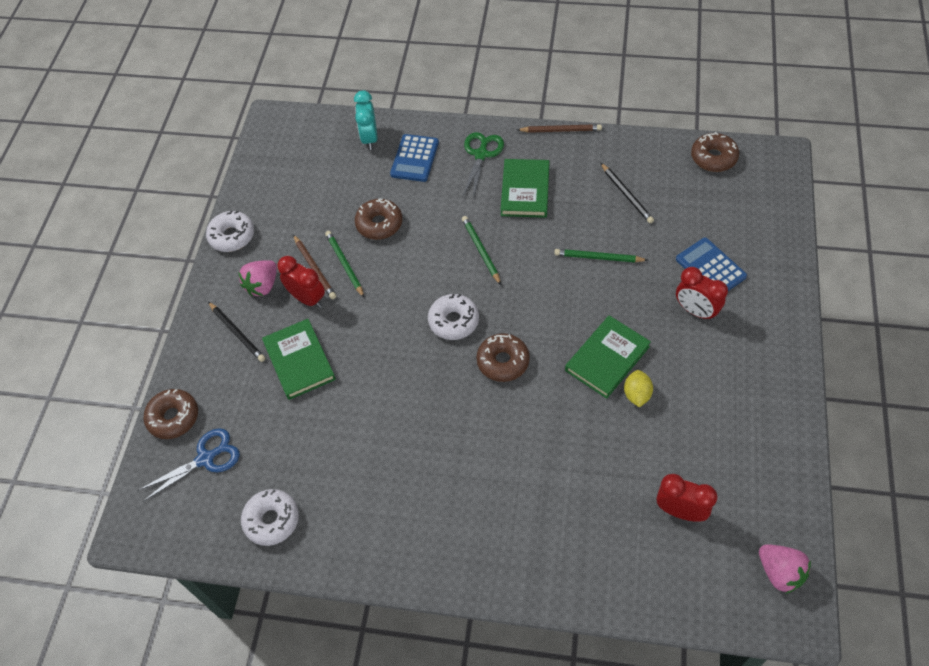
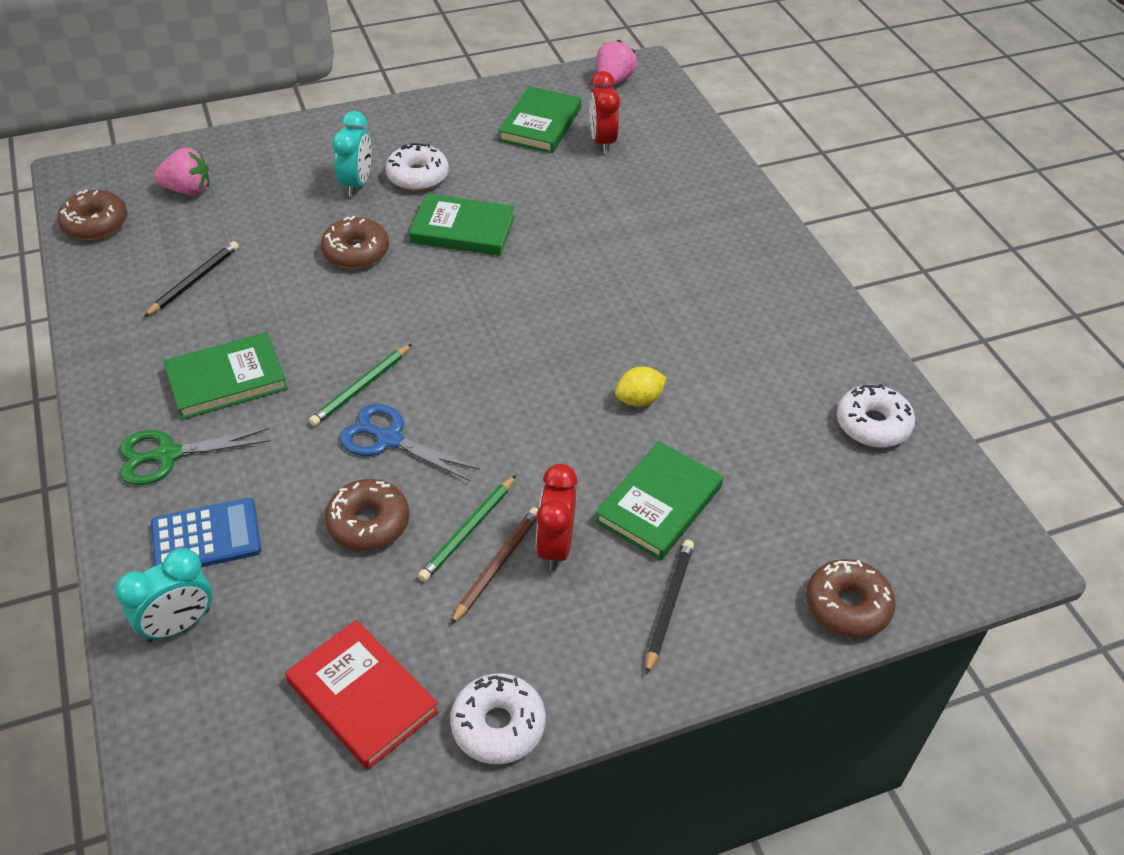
camera: 125 degrees left, 10 degrees down
(206, 459) = (865, 532): blue scissors -> blue scissors (389, 439)
(263, 286) = (568, 619): pink strawberry -> pink strawberry (188, 190)
(283, 192) = (362, 697): none -> red book
(453, 321) = (493, 372): white donut -> white donut (417, 176)
(503, 361) = (522, 308): brown donut -> brown donut (356, 252)
(560, 130) = (83, 381): brown pencil -> none
(598, 257) = (316, 276): green pencil -> none
(637, 394) = (494, 198): yellow lemon -> yellow lemon (639, 400)
(695, 311) = (356, 184): red clock -> turquoise clock
(710, 268) = (287, 187): blue calculator -> none
(728, 473) = (540, 124): none -> green book

